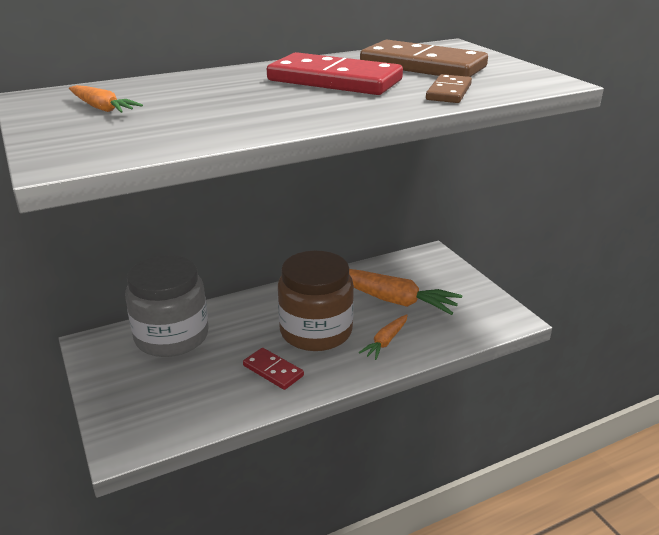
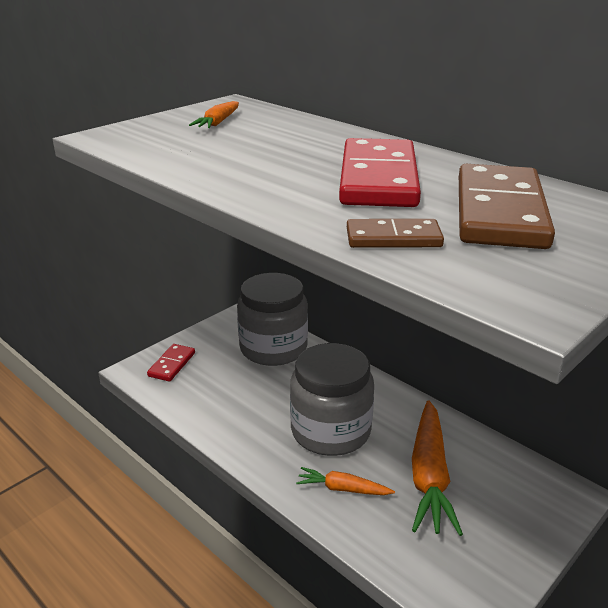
camera: 70 degrees right, 0 degrees up
(273, 371) = (254, 419): red domino -> red domino (172, 364)
(316, 331) = (330, 431): brown jar -> grey jar

